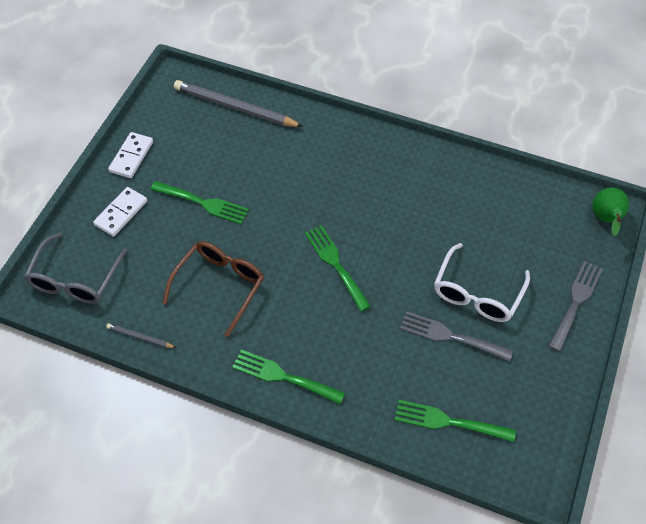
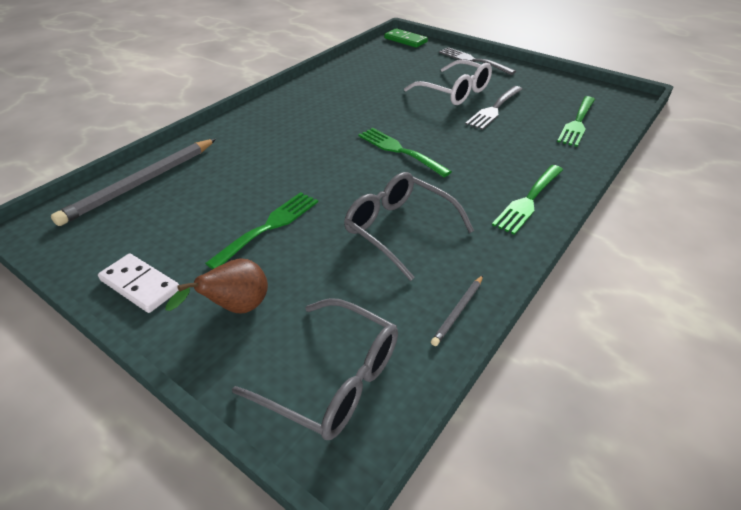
camera: 75 degrees left, 15 degrees down
(121, 213) = (236, 308): white domino -> brown pear
(220, 286) = (399, 229): brown glasses -> grey glasses
(335, 264) = (399, 150): green fork -> green fork turned 60 degrees clockwise
(606, 220) = (405, 40): green pear -> green domino

